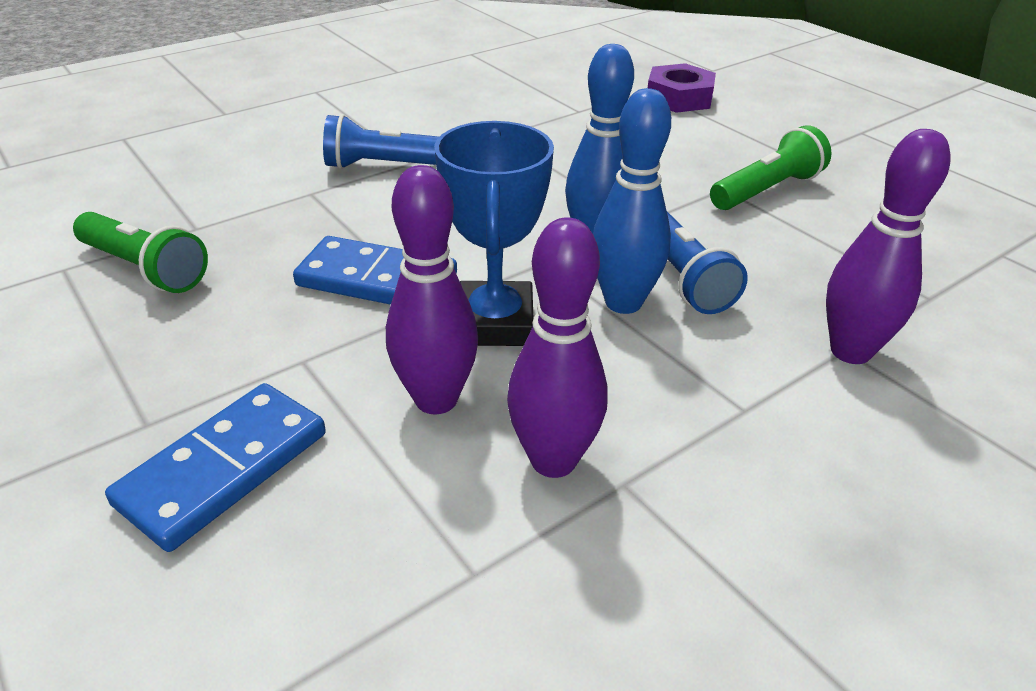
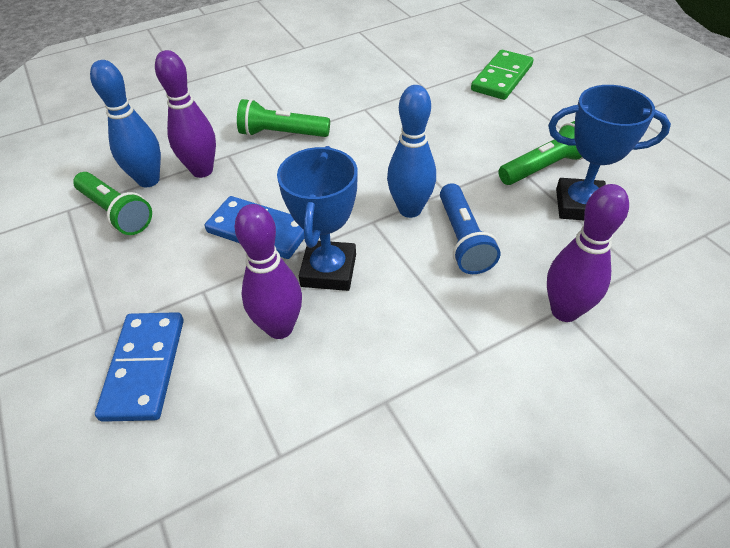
camera: 10 degrees right, 10 degrees up
(224, 469) = (145, 367): blue domino -> blue domino turned 45 degrees counterclockwise
(386, 166) = (282, 134): blue flashlight -> green flashlight
(553, 460) = (344, 380): purple bowling pin -> purple bowling pin (202, 171)
(623, 302) = (417, 259): blue bowling pin -> blue bowling pin (148, 180)
(679, 98) = (501, 78): purple nut -> green domino
(829, 229) = (580, 205): none -> blue trophy

